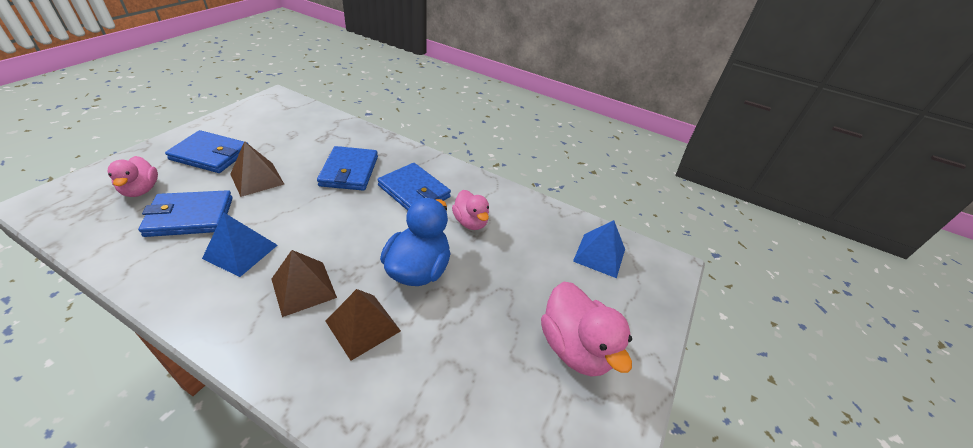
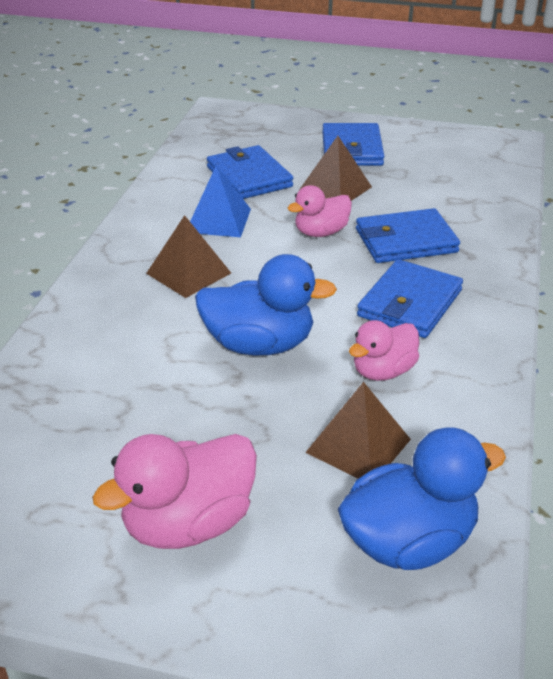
camera: 80 degrees right, 5 degrees down
(141, 190) = (267, 140): pink duck -> pink duck (321, 232)
(363, 326) = (154, 326): brown pyramid -> brown pyramid (358, 446)
(599, 255) = (409, 542): blue pyramid -> blue duck

